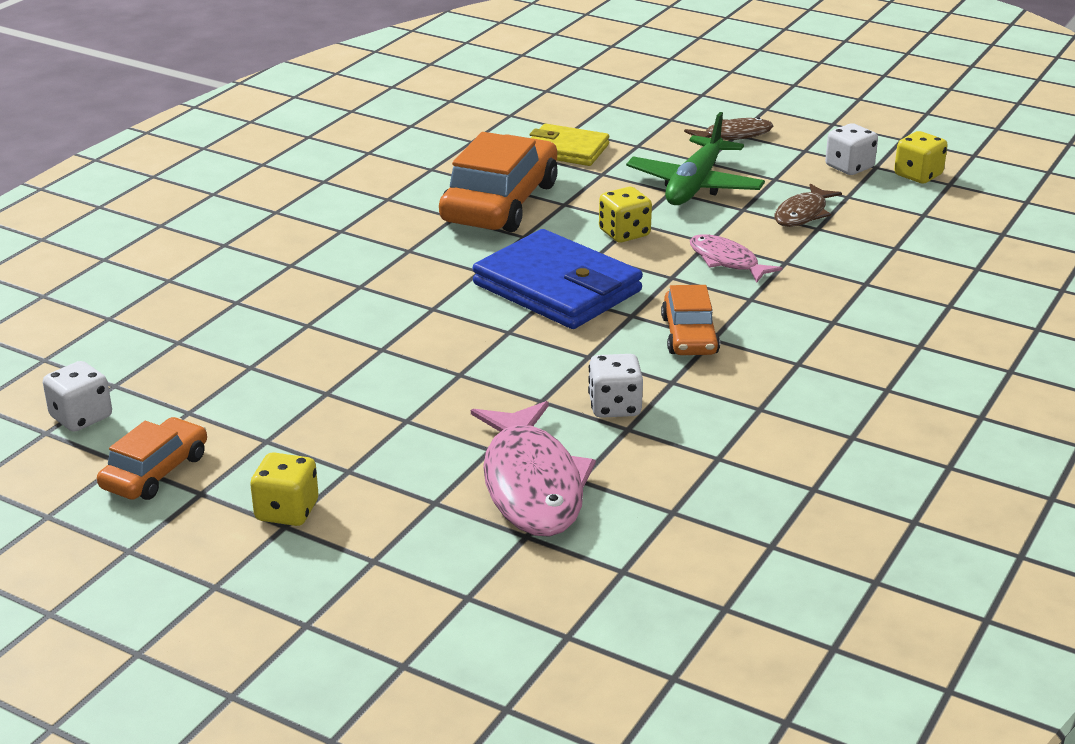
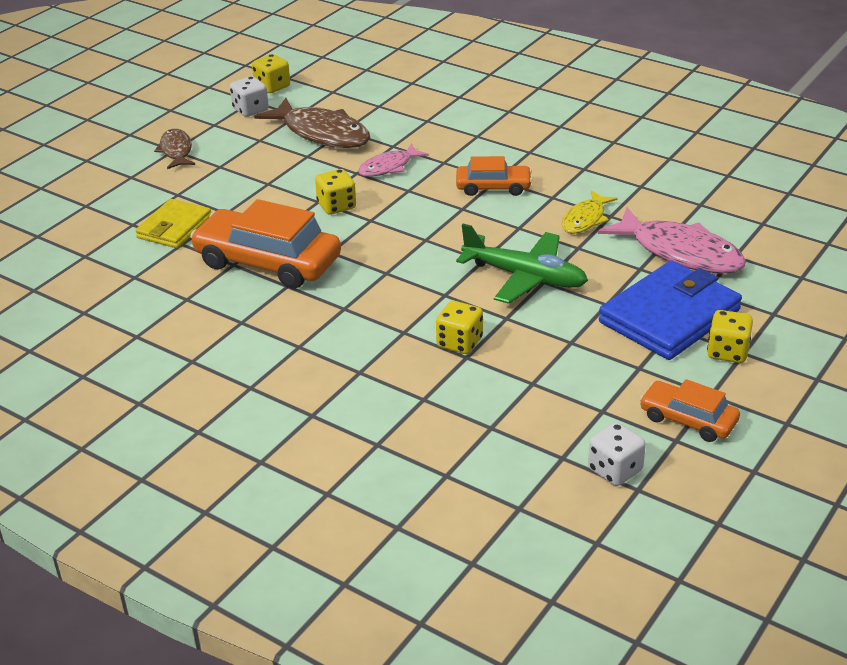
camera: 85 degrees left, 5 degrees up
(334, 319) = (459, 343): none -> yellow dice
(532, 484) = (680, 252): pink fish -> pink fish turned 45 degrees clockwise
(557, 288) = (419, 237): blue wallet -> blue wallet (669, 316)
(614, 407) = (585, 219): white dice -> yellow fish
(694, 185) = (262, 172): green plane -> green plane (525, 277)
(803, 214) = (321, 133): brown fish -> brown fish, size x1.77

